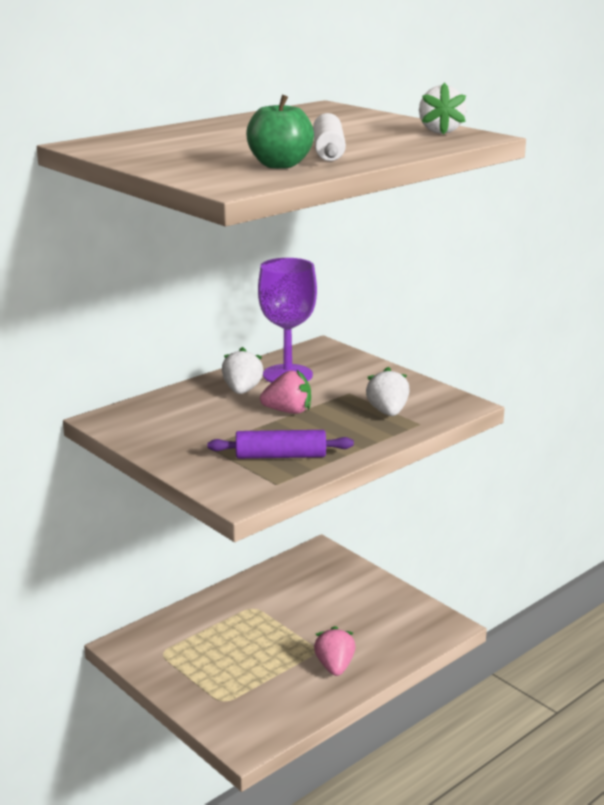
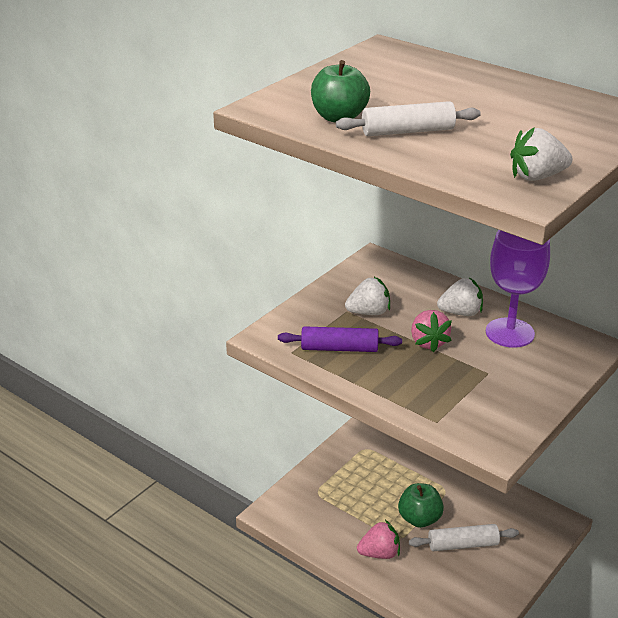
camera: 80 degrees right, 10 degrees up
(280, 456) = (339, 348): purple rolling pin -> purple rolling pin turned 75 degrees counterclockwise
(291, 631) = (419, 519): none -> green apple
(336, 610) = (463, 544): none -> white rolling pin
(388, 412) = (453, 399): white strawberry -> white strawberry (368, 312)

